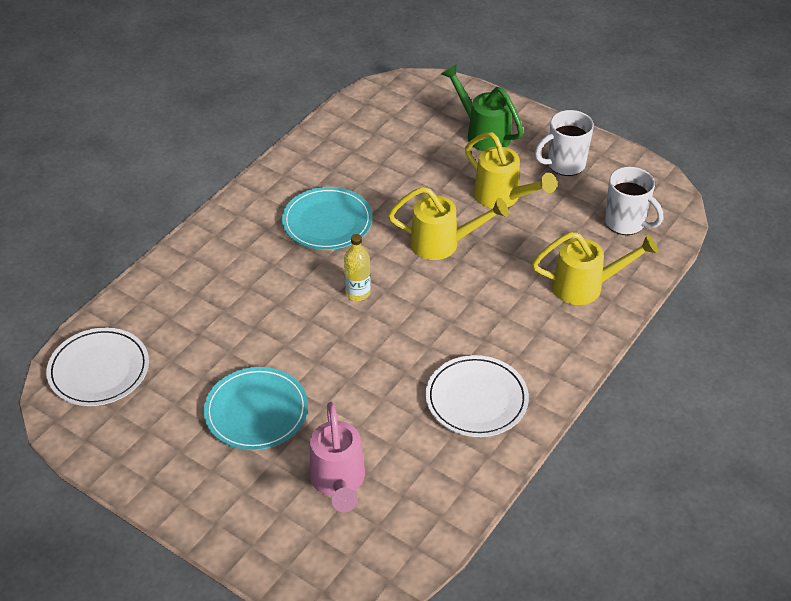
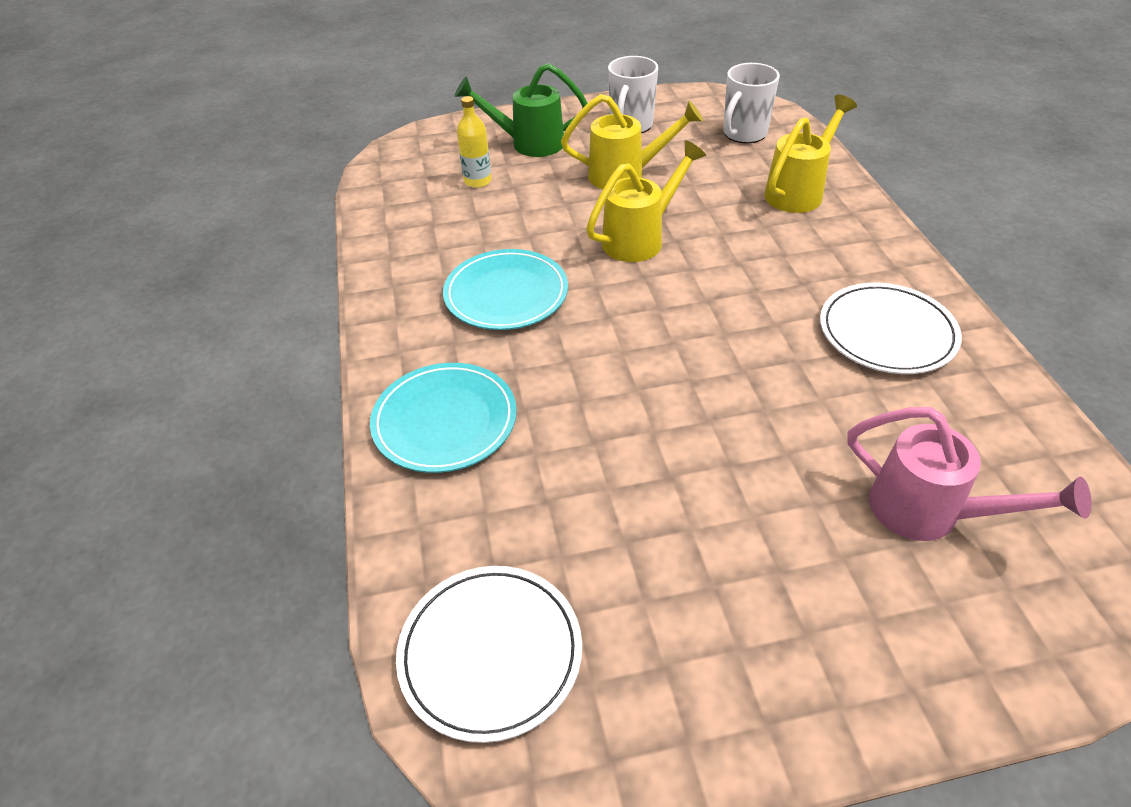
camera: 45 degrees left, 0 degrees up
(256, 411) = (740, 522): turquoise plate -> turquoise plate (445, 421)
(358, 293) = (638, 330): yellow bottle -> yellow bottle (477, 181)
(626, 223) = (743, 134): white mug -> white mug turned 135 degrees clockwise

